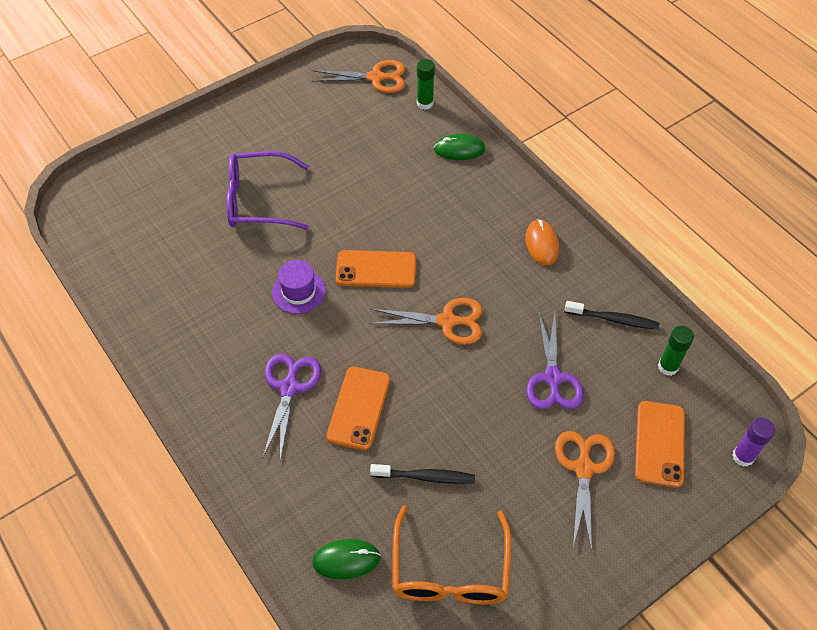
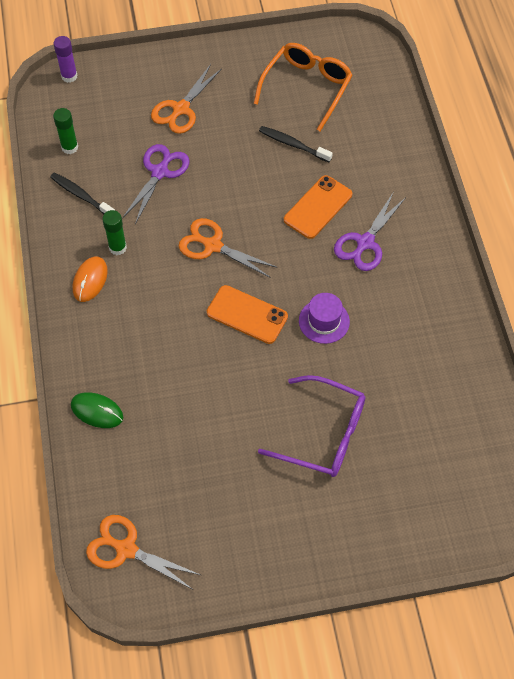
camera: 155 degrees left, 5 degrees up
(346, 560) = (372, 117): green mouse -> none
(425, 103) = (95, 487): green glue stick -> green glue stick (117, 247)
(659, 443) = (118, 104): orange phone -> none

